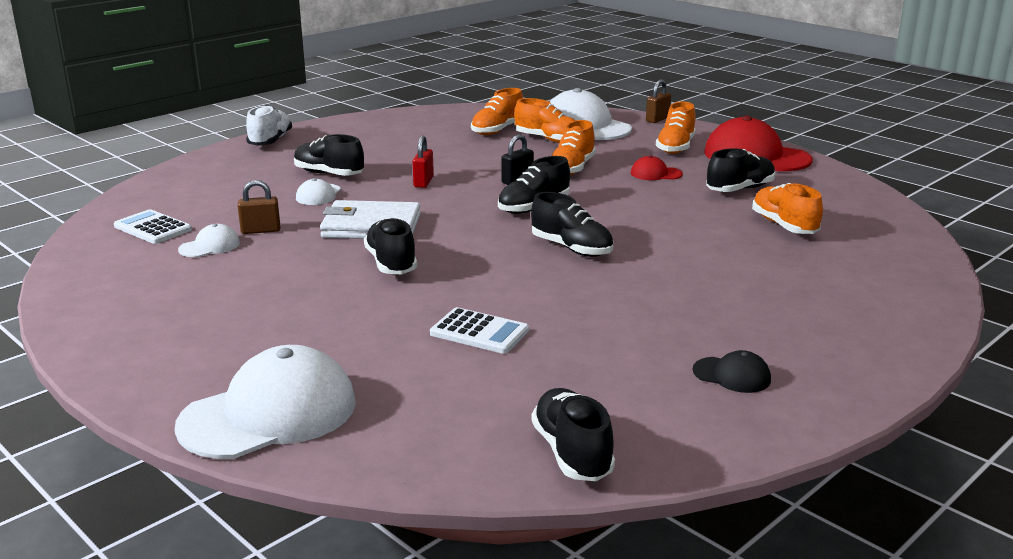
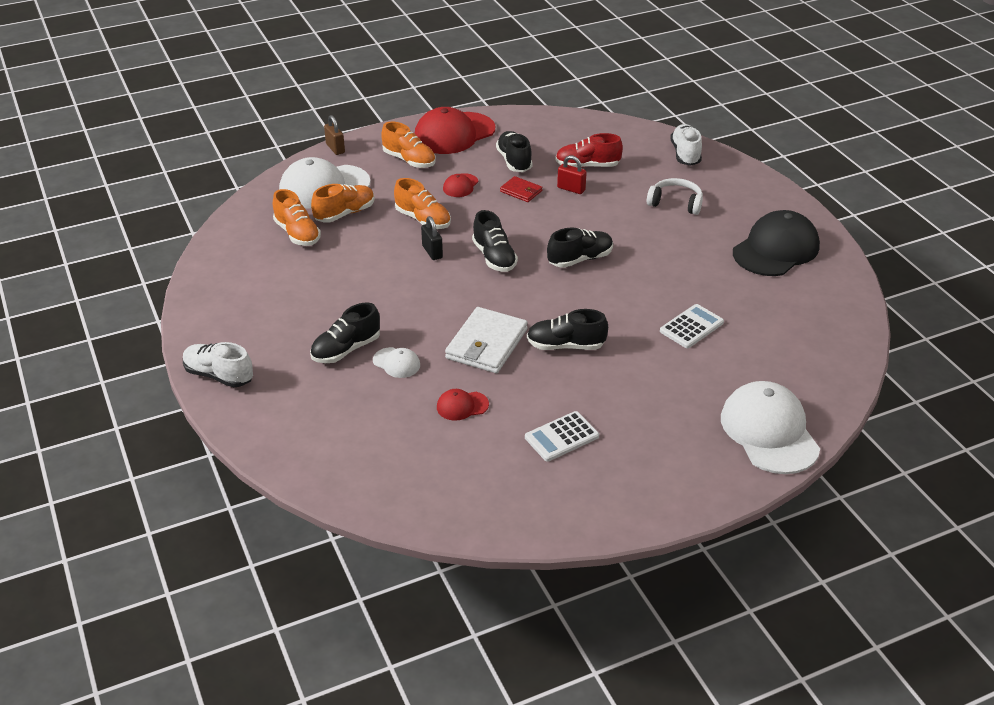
camera: 70 degrees left, 15 degrees up
(153, 228) = (419, 472): white calculator -> white calculator (561, 437)
(210, 246) = (481, 438): white cap -> none
(260, 230) = (462, 406): brown padlock -> red cap
(423, 182) = (403, 300): red padlock -> red padlock (571, 189)
(572, 452) = (840, 324): black shoe -> none
(681, 201) = (521, 191): none -> red wallet
(732, 375) = (776, 249): black cap -> black cap, size x2.18
(767, 288) = (675, 203): none -> white headphones
(784, 226) = (587, 166): orange shoe -> red shoe
(905, 280) = (685, 154): none -> white shoe

